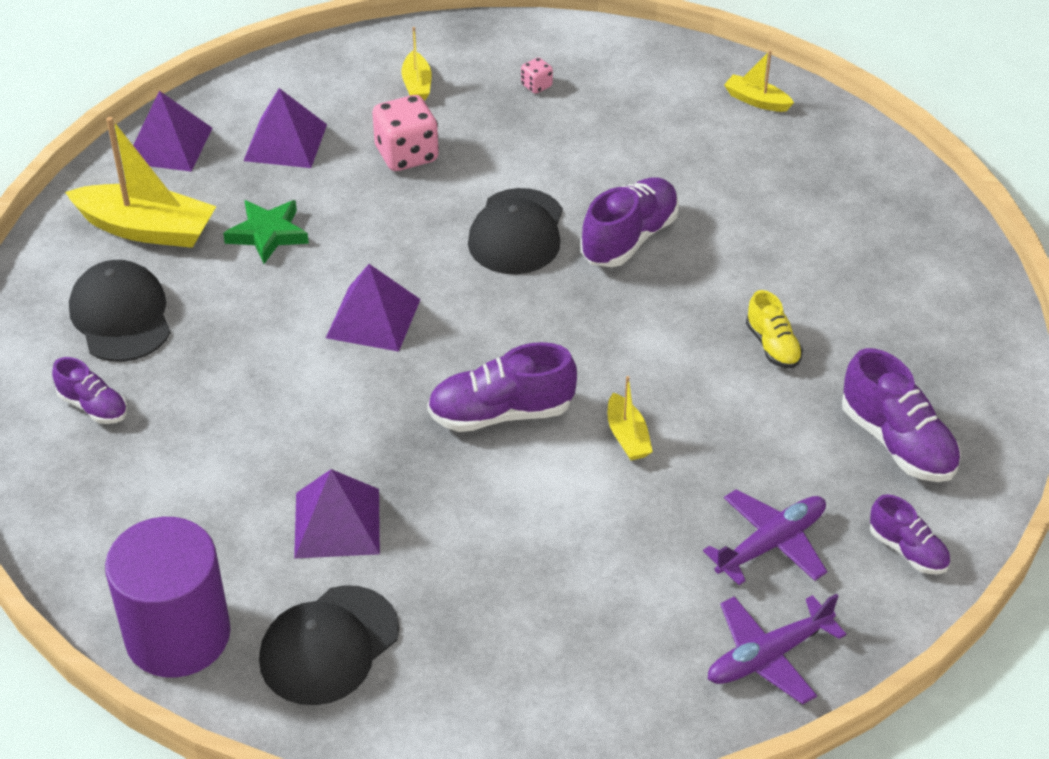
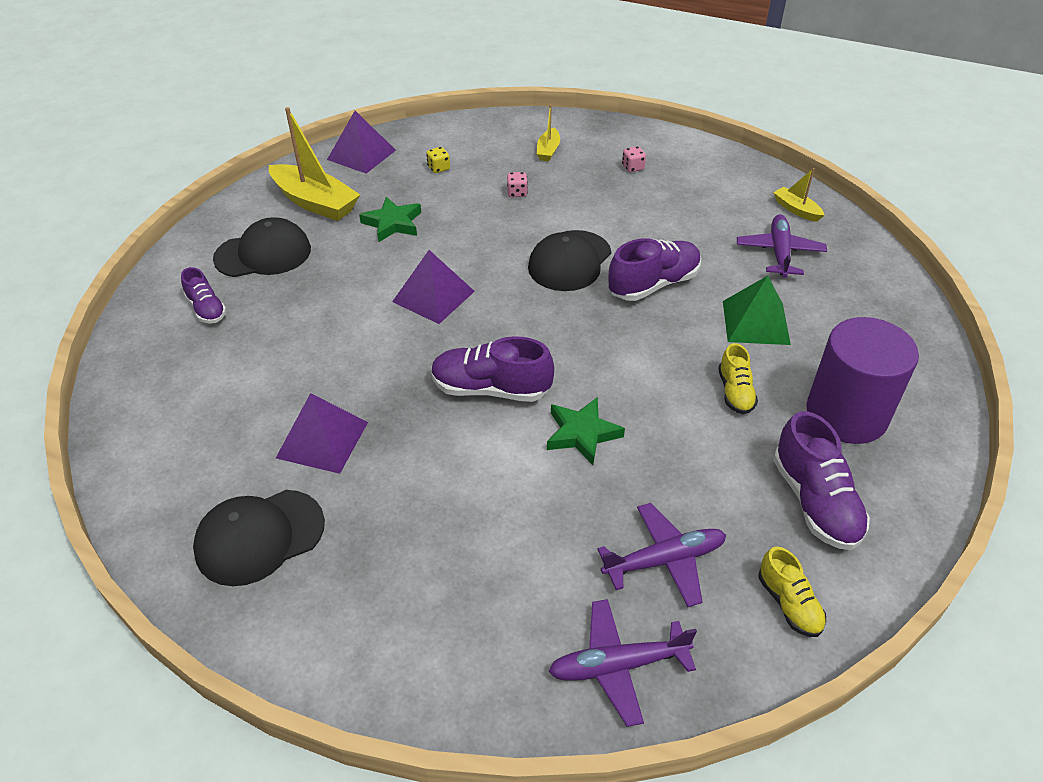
camera: 20 degrees right, 0 degrees up
(121, 316) = (263, 254): black cap -> black cap turned 75 degrees clockwise
(178, 635) = (156, 493): purple cylinder -> purple cylinder (846, 414)
(285, 142) = (439, 168): purple pyramid -> yellow dice
(406, 155) = (517, 193): pink dice -> pink dice, size x0.48
(627, 436) = (582, 433): yellow boat -> green star
(758, 163) = (779, 253): none -> purple plane
(763, 257) = (755, 322): none -> green pyramid
(907, 550) = (788, 603): purple shoe -> yellow shoe

